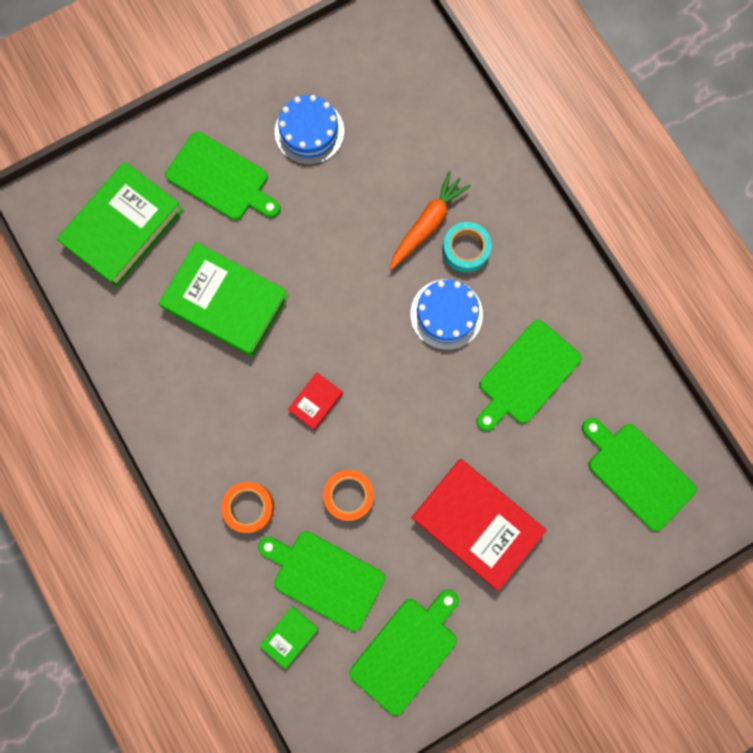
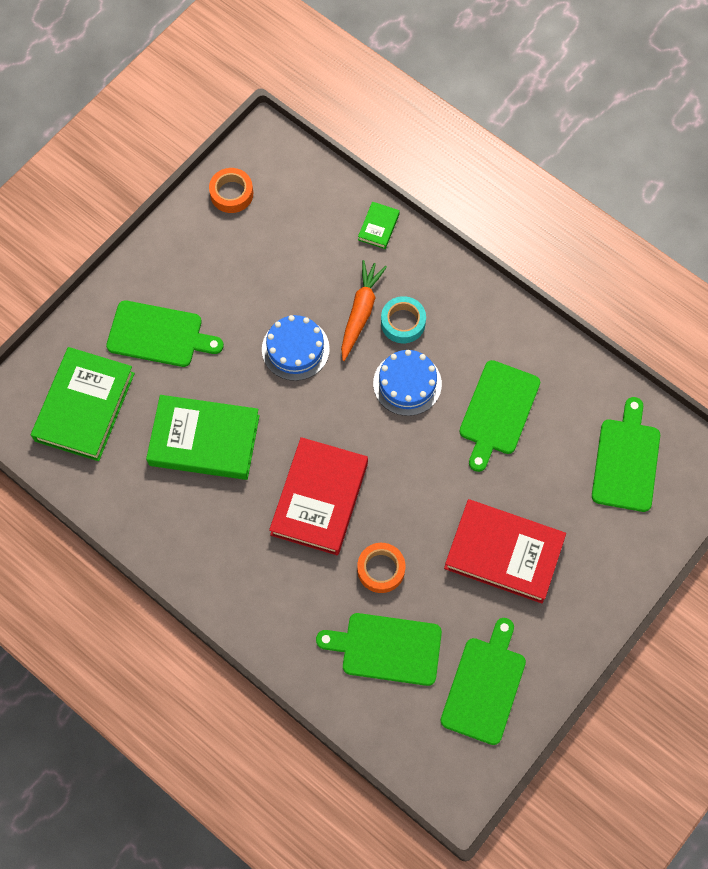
camera: 20 degrees left, 10 degrees down
(249, 507) = (294, 612): orange tape -> orange tape (231, 194)
(289, 636) = (374, 711): green book -> green book (378, 227)
(309, 131) = (224, 268): blue cake -> blue cake (295, 349)
(316, 401) = (319, 499): red book -> red book, size x2.24
(637, 473) = (626, 460): green cutting board -> green cutting board turned 75 degrees clockwise

